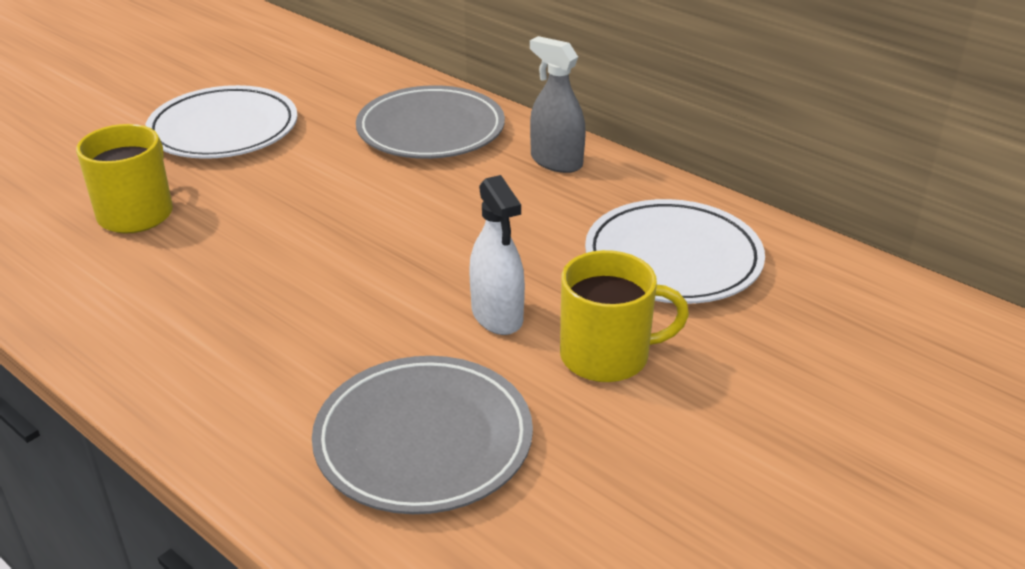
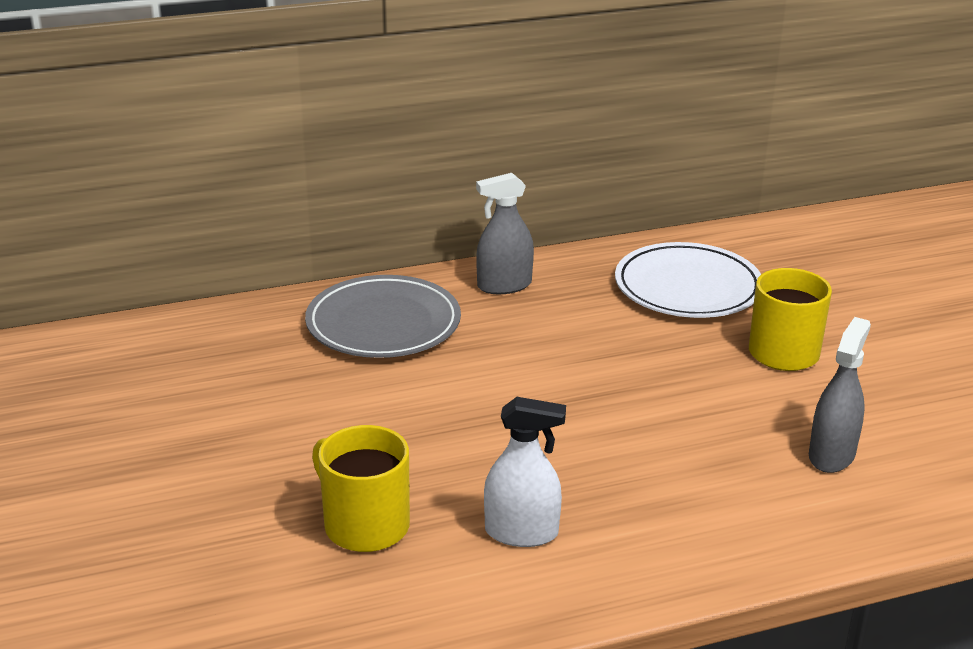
camera: 60 degrees left, 5 degrees down
(223, 129) = (245, 434): white plate -> none
(423, 440) = (831, 455): grey plate -> grey spray bottle
(497, 315) = (702, 379): white spray bottle -> white spray bottle (521, 532)

